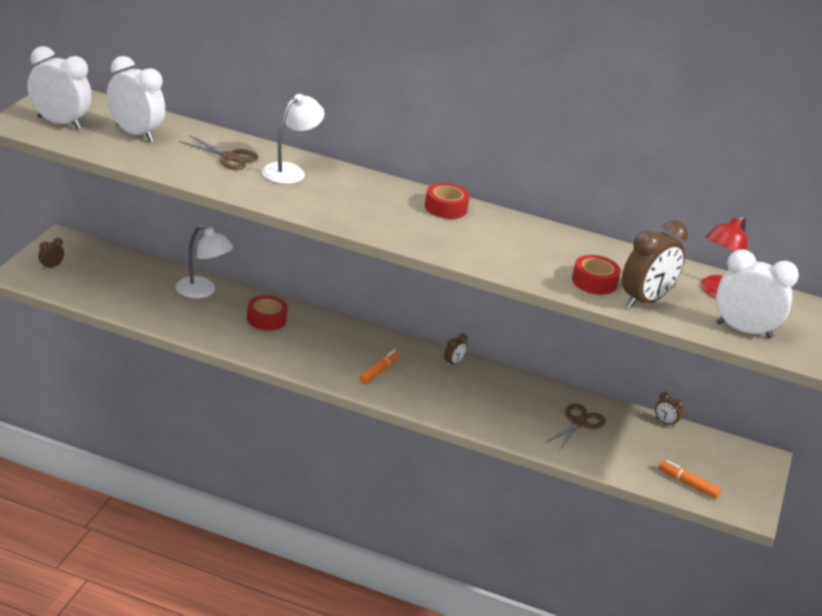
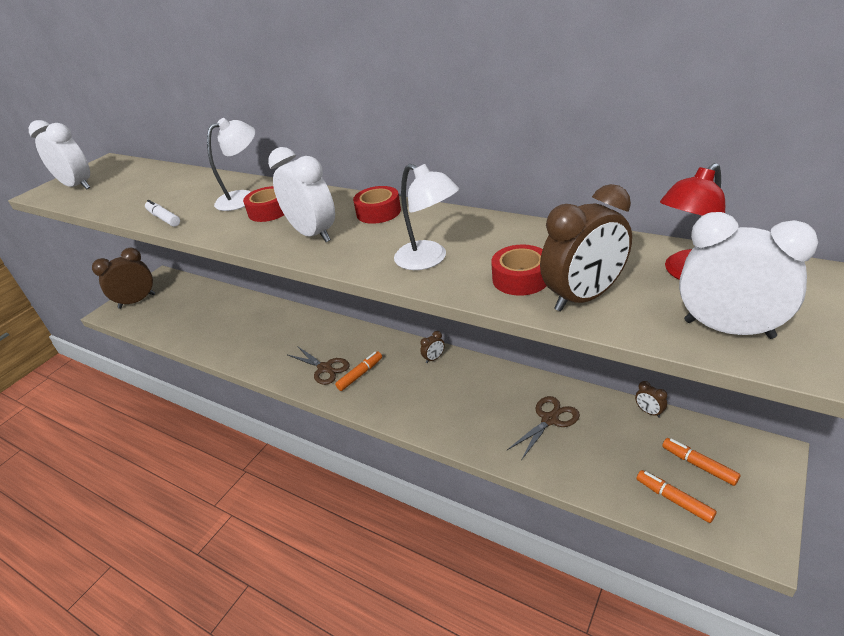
camera: 20 degrees right, 5 degrees up
(51, 266) = (137, 301): brown clock -> brown clock, size x2.30
(135, 134) = (132, 185): white clock -> white clock (313, 234)
(202, 291) = (240, 309): white lamp -> white lamp (429, 260)
(214, 182) = (164, 218): none -> white marker
(229, 157) = (197, 193): brown scissors -> brown scissors (325, 368)
(266, 319) = (281, 330): red tape -> red tape (269, 211)
(707, 462) = (698, 465): none -> orange marker

